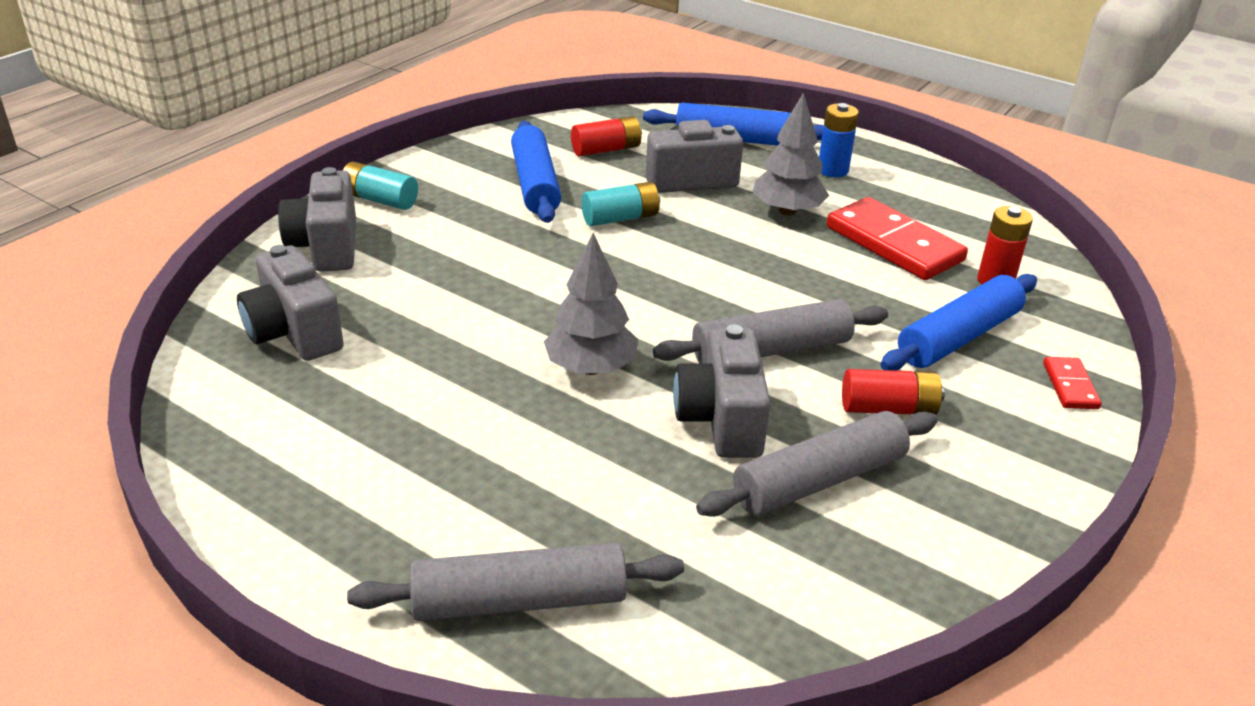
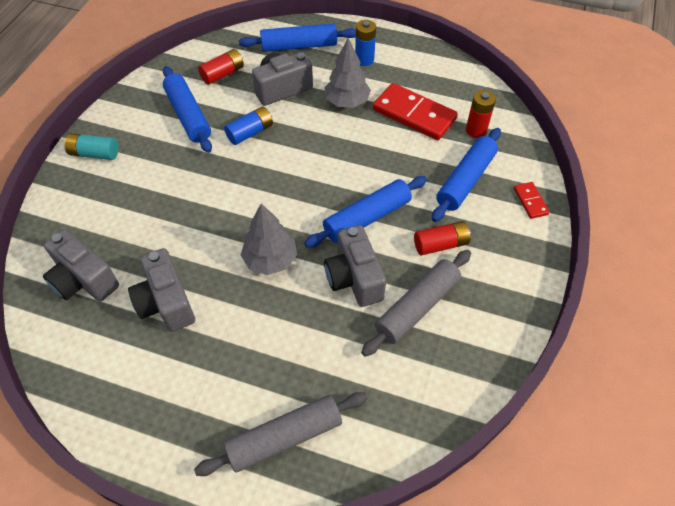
camera: 15 degrees left, 20 degrees up
(326, 246) = (75, 203): grey camera -> grey camera (166, 302)
(620, 218) = (250, 132): turquoise battery -> blue battery
(771, 350) = (367, 218): grey rolling pin -> blue rolling pin

